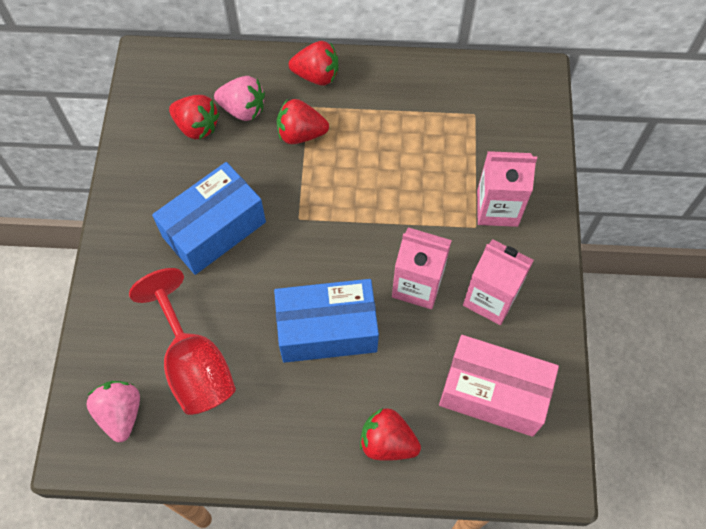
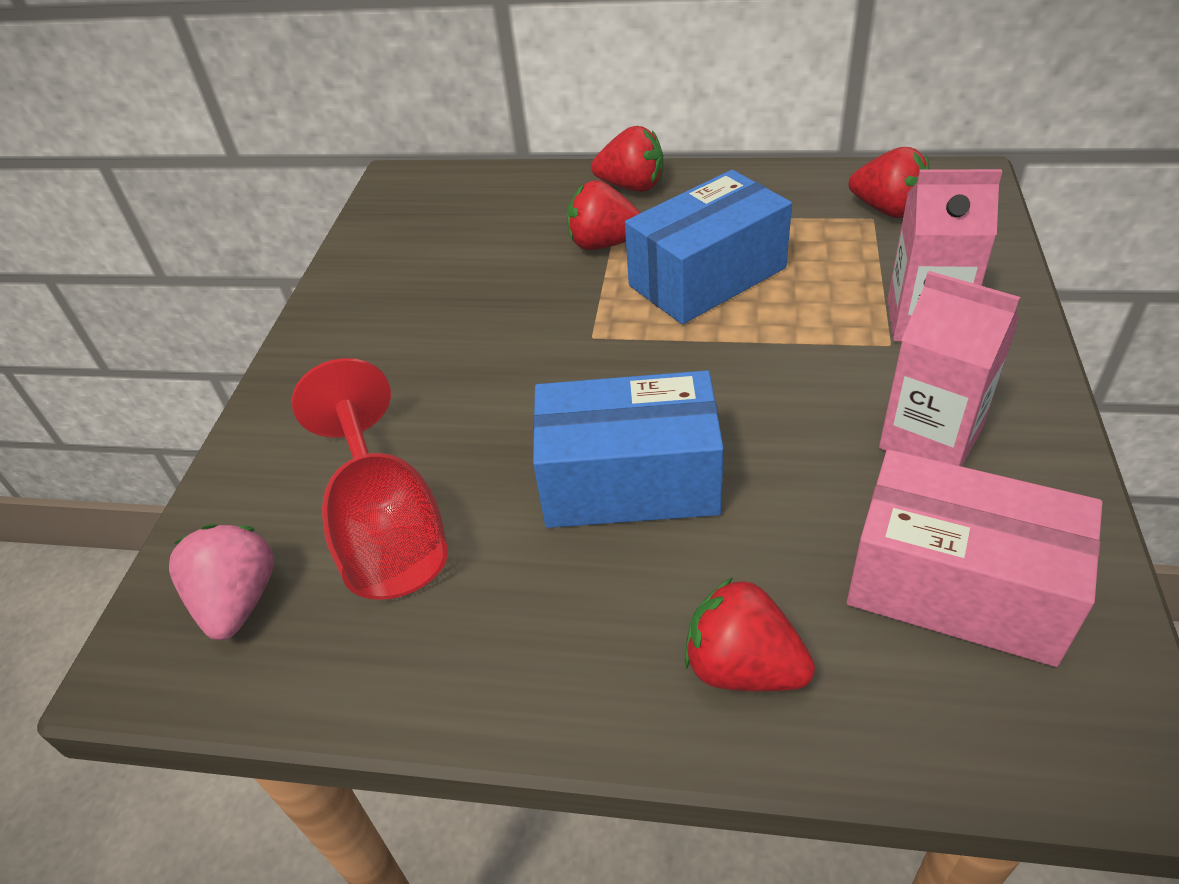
camera: 10 degrees right, 20 degrees down
(196, 126) = (452, 240): red strawberry -> red strawberry (887, 210)
(214, 229) = (456, 350): blue box -> blue box (707, 277)
(243, 109) = (522, 221): pink strawberry -> none
(417, 285) = (793, 419): pink carton -> none

